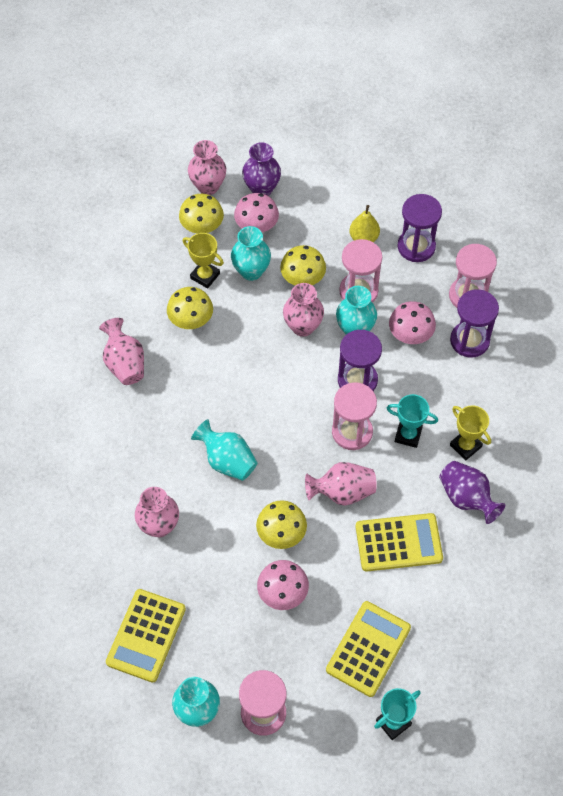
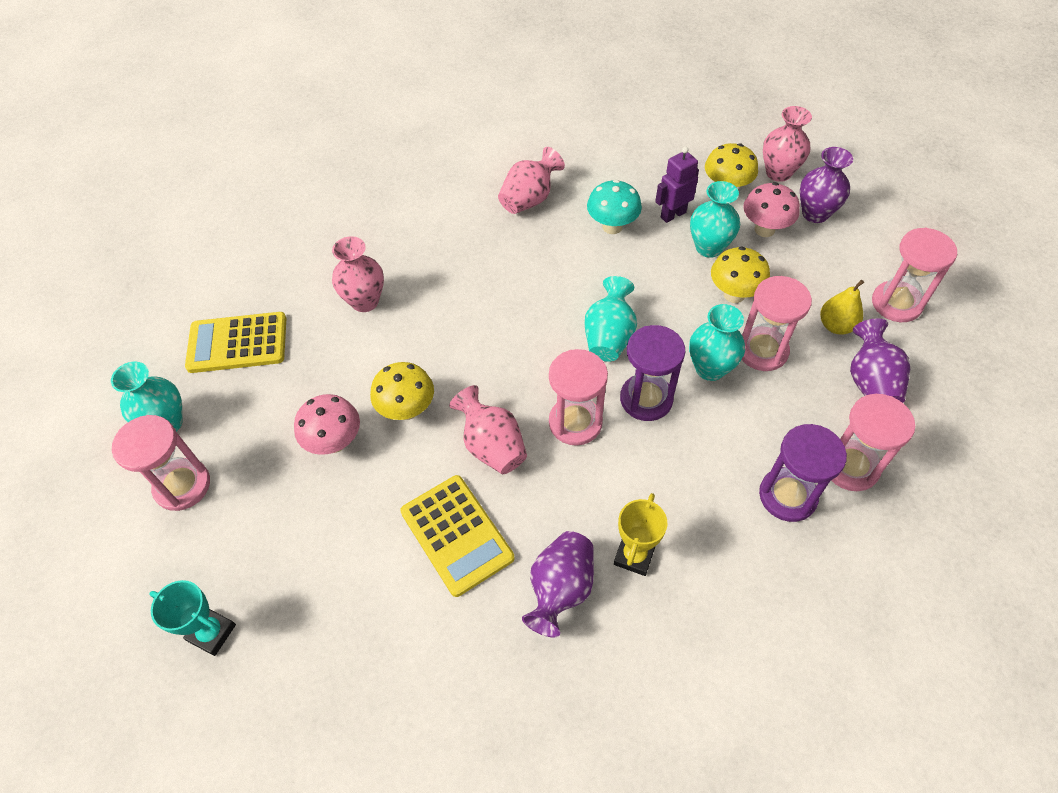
camera: 65 degrees right, 5 degrees down
(191, 321) = (612, 227): yellow mushroom -> turquoise mushroom
(205, 276) = (673, 214): yellow trophy -> purple robot
(227, 460) = (470, 324): turquoise vase -> turquoise vase (609, 337)
(303, 327) = (676, 319): pink vase -> none
(366, 193) = (896, 303): none -> pink hourglass
(368, 649) = (300, 561): yellow calculator -> none
(408, 435) = (608, 483): turquoise trophy -> none
(410, 336) = (743, 427): pink mushroom -> none
(416, 246) = (870, 381): purple hourglass -> purple vase

